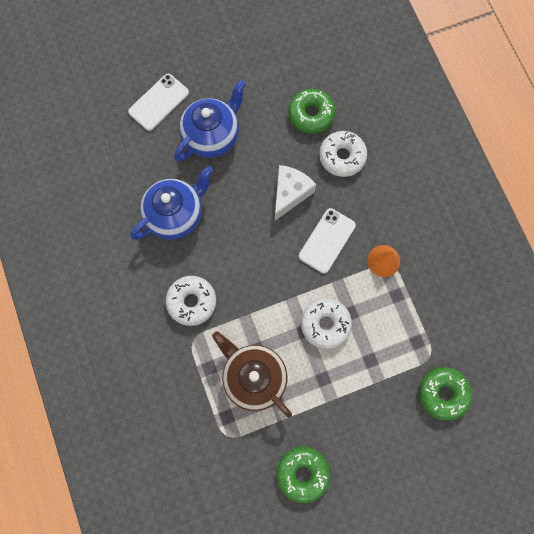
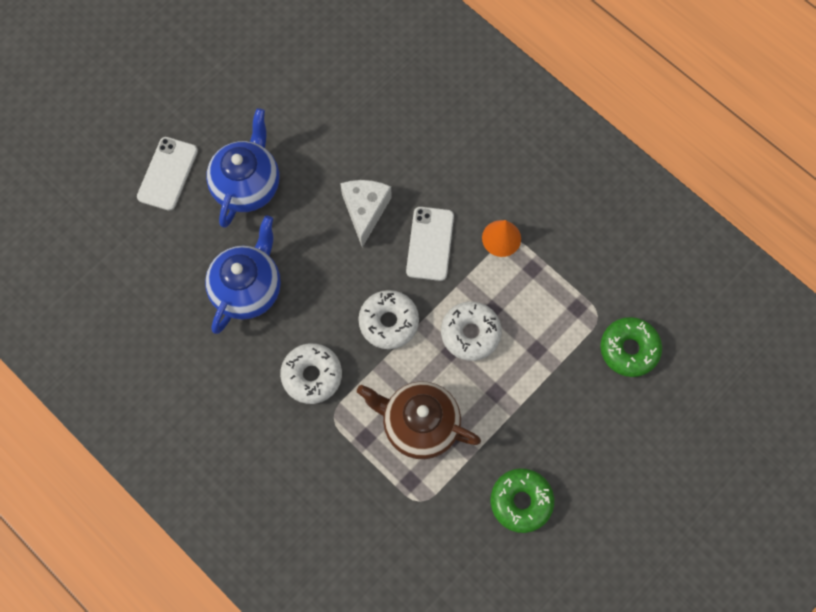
camera: 25 degrees left, 5 degrees down
(311, 114) = (347, 115): green donut -> none
(342, 157) = (403, 146): white donut -> white donut (389, 322)

